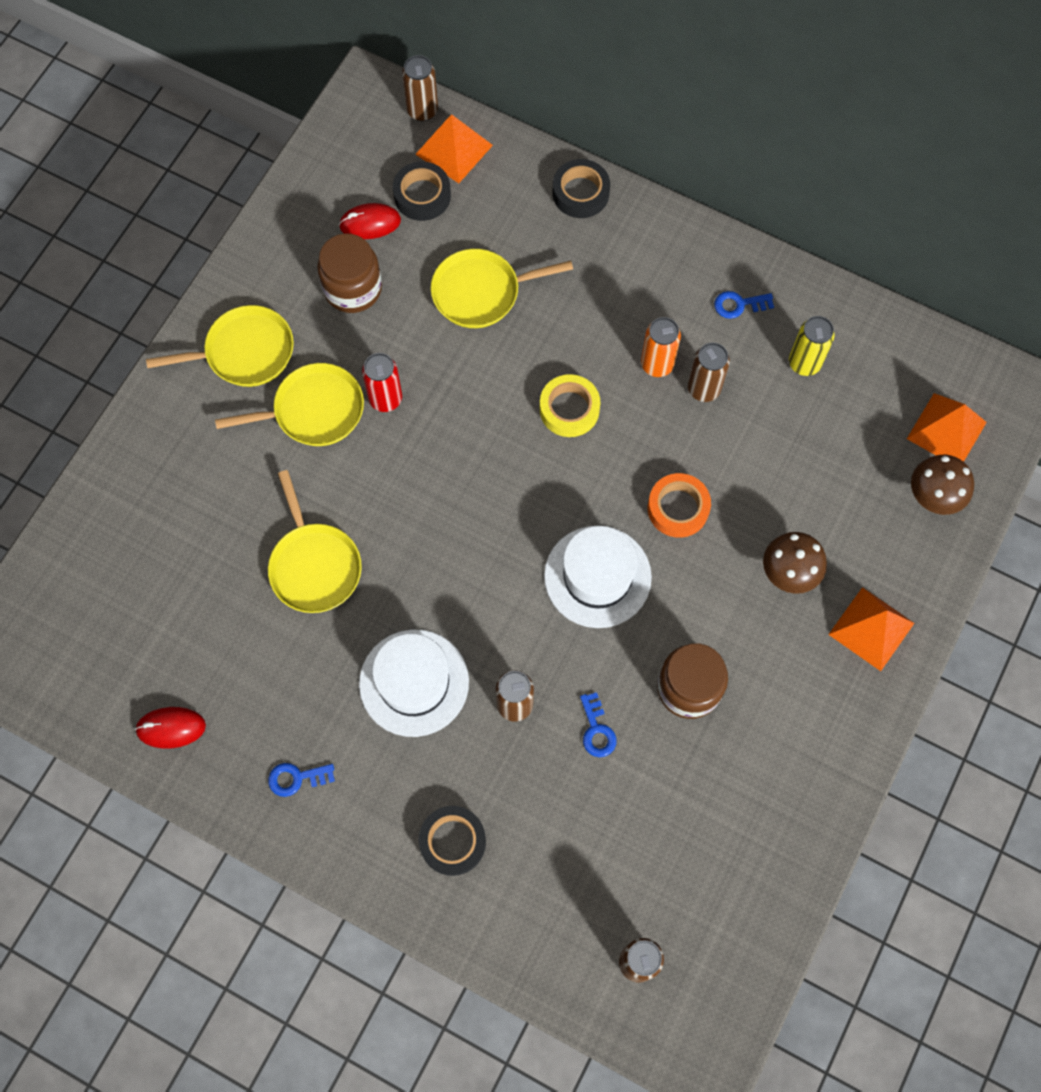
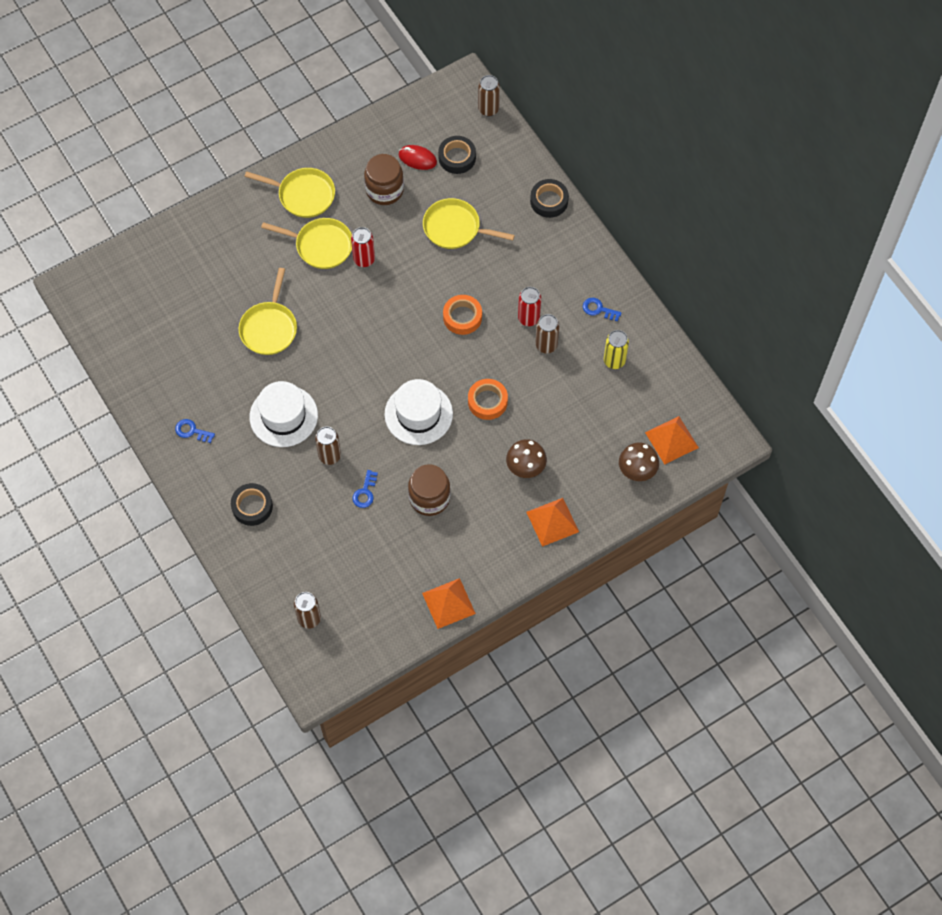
camera: 30 degrees right, 5 degrees down
(171, 728) = (143, 371): red mouse -> none
(454, 149) = (492, 140): orange pyramid -> orange pyramid (448, 603)
(569, 409) = (462, 317): yellow tape -> orange tape
(657, 364) = (528, 318): orange can -> red can

